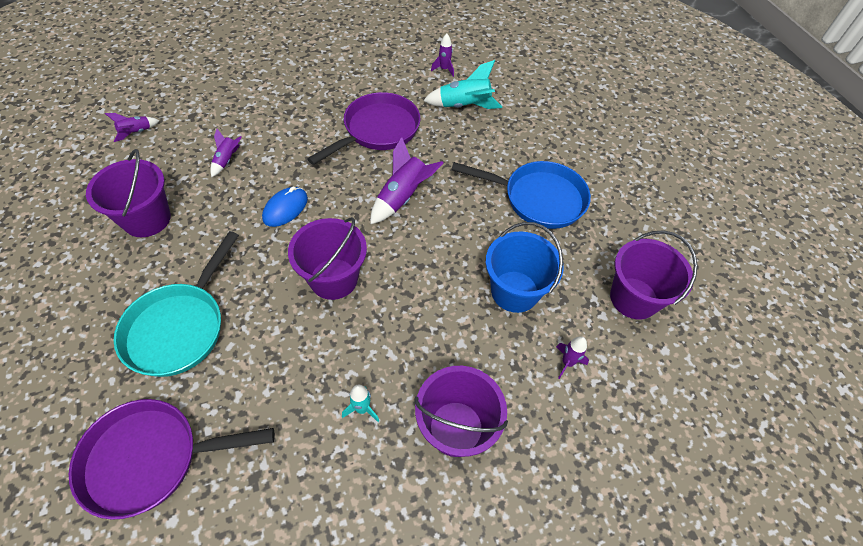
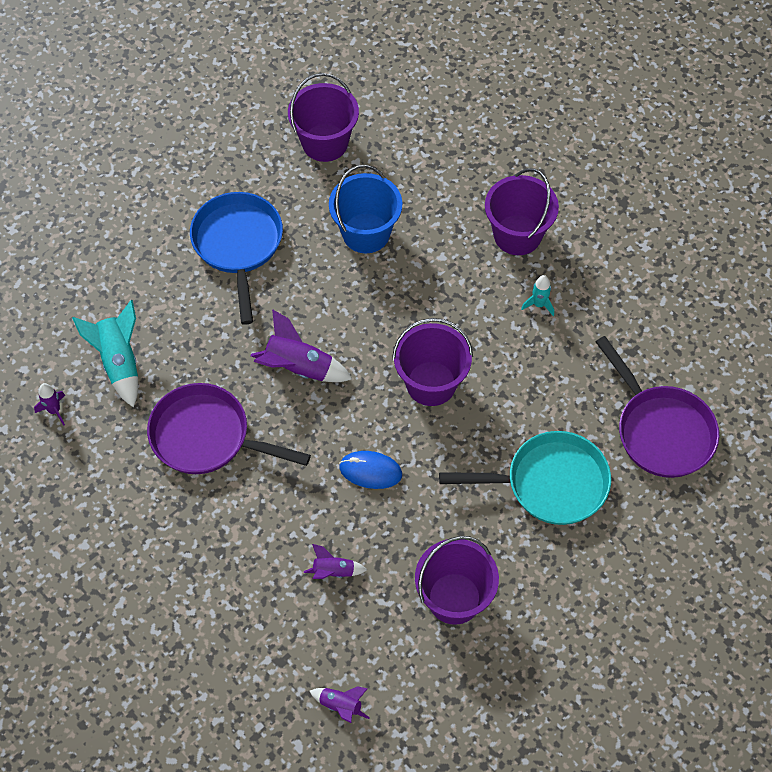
camera: 110 degrees left, 5 degrees up
(567, 363) = (418, 176): purple rocket -> none

